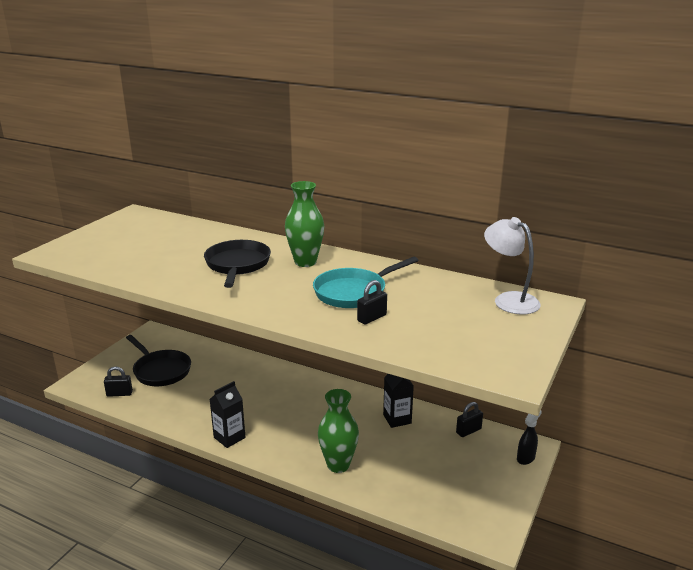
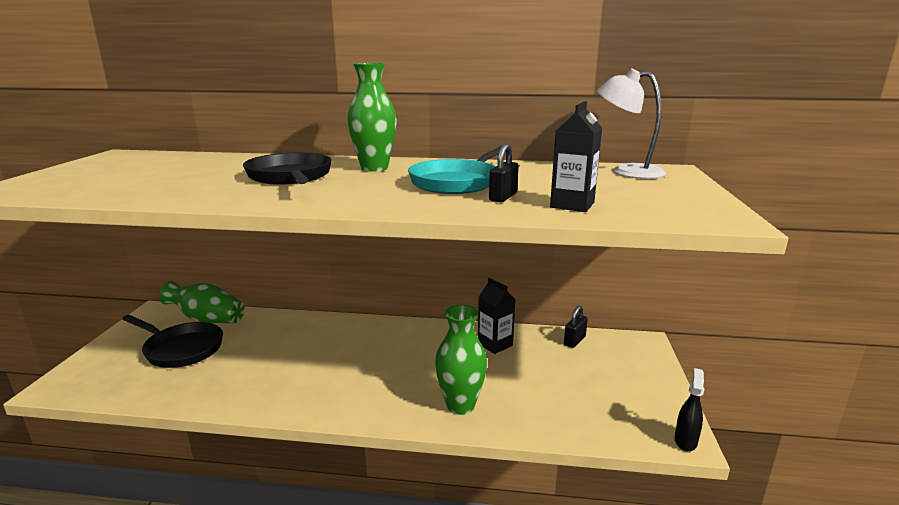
camera: 20 degrees left, 5 degrees down
(119, 394) = (129, 385): black padlock -> none
(186, 347) = (207, 319): none -> green vase
(229, 437) = (307, 405): black carton -> black carton (572, 205)
(526, 458) = (648, 354): black spray bottle -> black spray bottle (685, 441)

